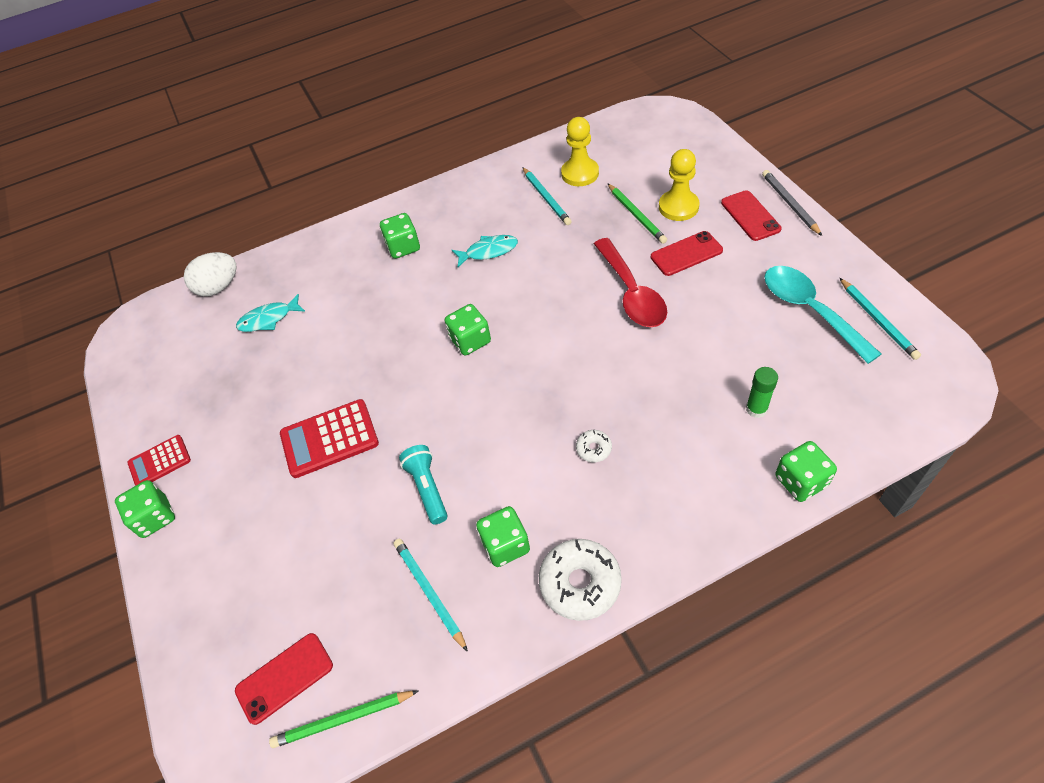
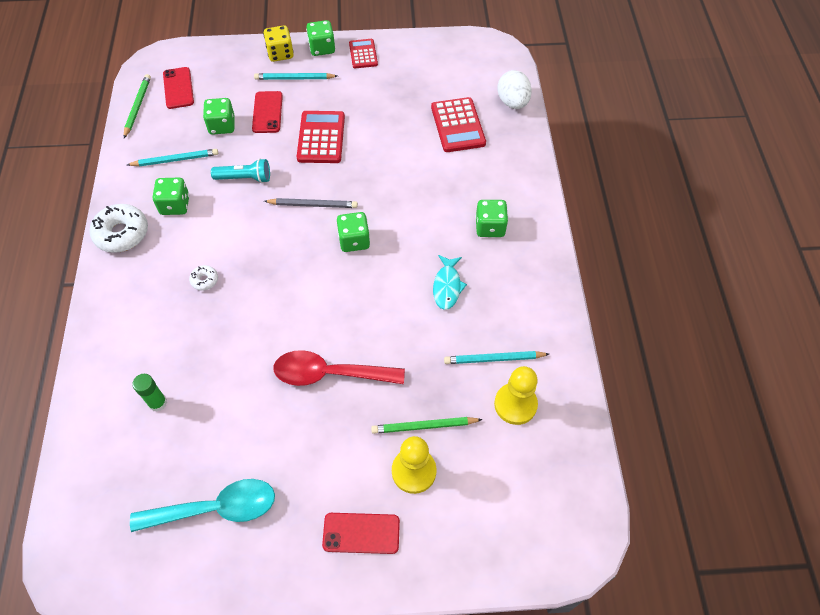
camera: 105 degrees right, 5 degrees up
(176, 567) = (280, 54): none -> yellow dice
(268, 319) = (458, 125): turquoise fish -> red calculator
(686, 254) = (347, 443): red phone -> red phone (267, 112)
(790, 204) = (354, 585): grey pencil -> grey pencil (313, 205)
(800, 481) = (84, 396): green dice -> green dice (222, 126)
(877, 320) = (166, 560): turquoise pencil -> turquoise pencil (294, 78)

